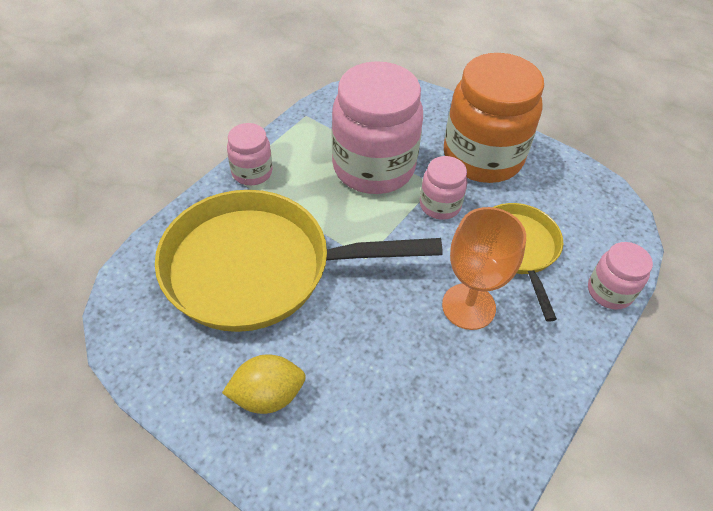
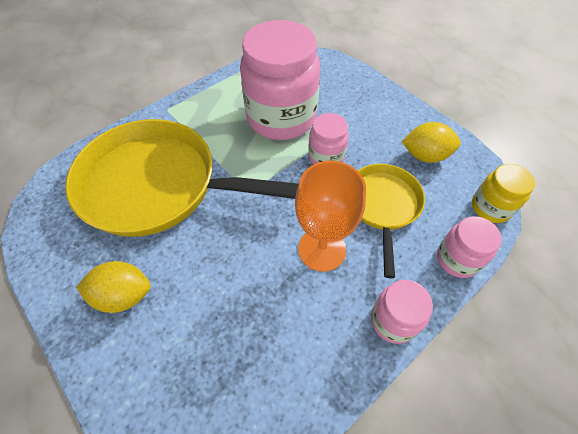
camera: 15 degrees right, 5 degrees up
(252, 172) = (183, 108): pink jar -> pink jar (393, 320)
(482, 157) = (376, 122): orange jar -> none
(546, 187) = (425, 155): none -> yellow lemon
(628, 233) = (490, 207): none -> yellow jar

